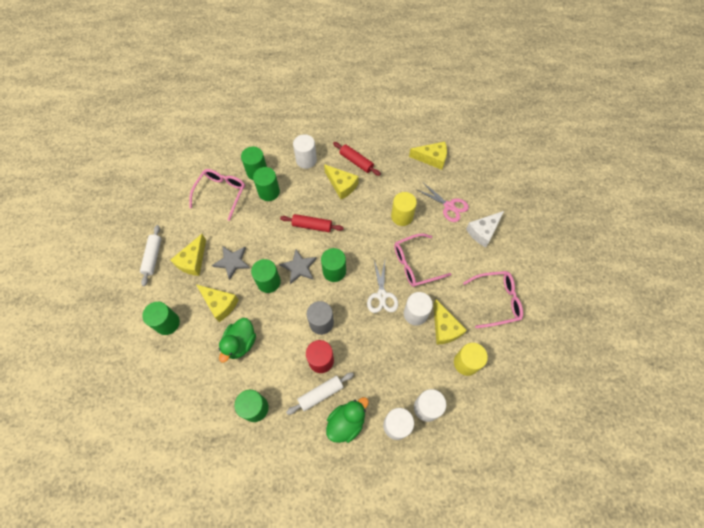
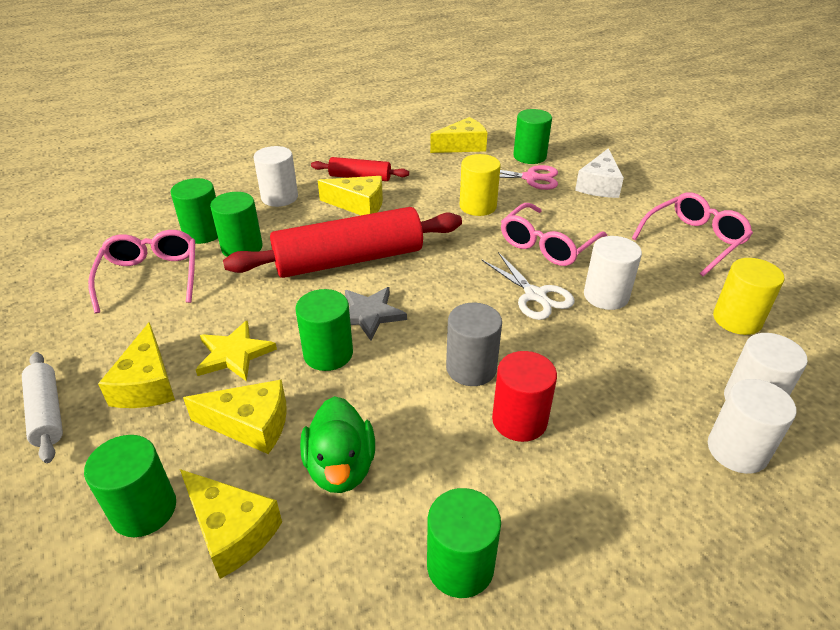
camera: 30 degrees left, 25 degrees down
(232, 262) = (234, 354): grey star -> yellow star
(312, 226) = (349, 260): red rolling pin -> red rolling pin, size x1.99
(320, 394) = (566, 471): white rolling pin -> none
(334, 271) = (433, 297): green cylinder -> green cylinder (529, 156)
(346, 422) = (654, 491): green duck -> none
(444, 328) = (663, 294): yellow cheese -> yellow cheese (231, 530)

